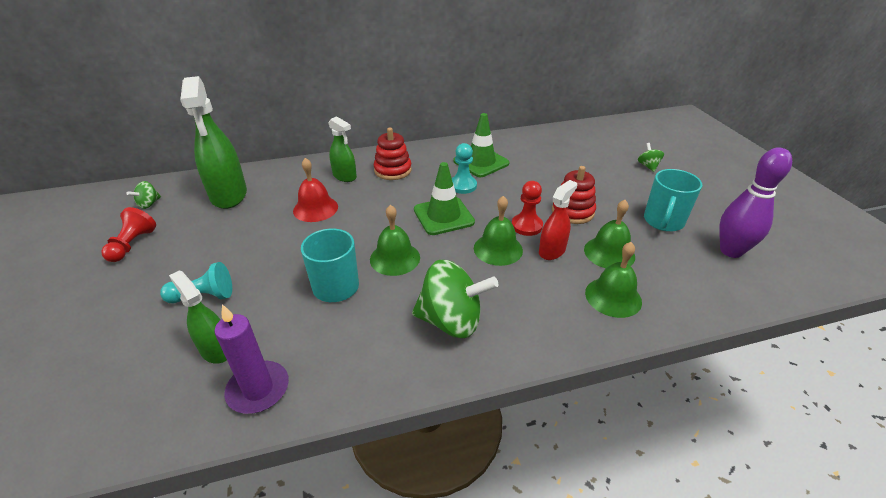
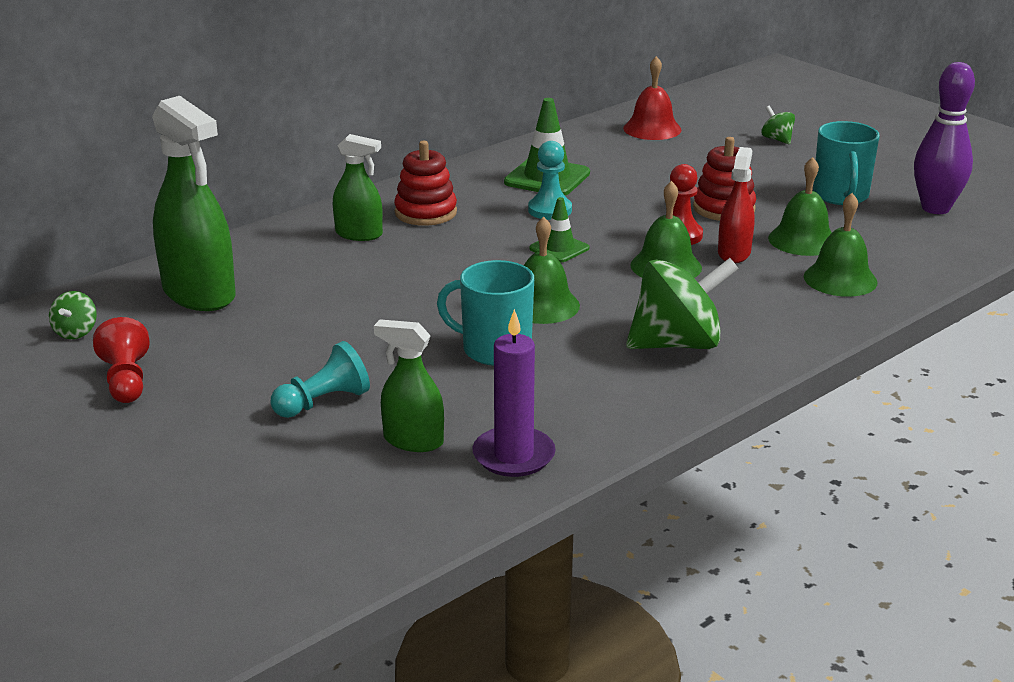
camera: 25 degrees left, 10 degrees down
(315, 208) = (362, 279): red bell -> red bell (652, 129)
(443, 216) = (559, 248): green traffic cone -> green traffic cone, size x0.60

